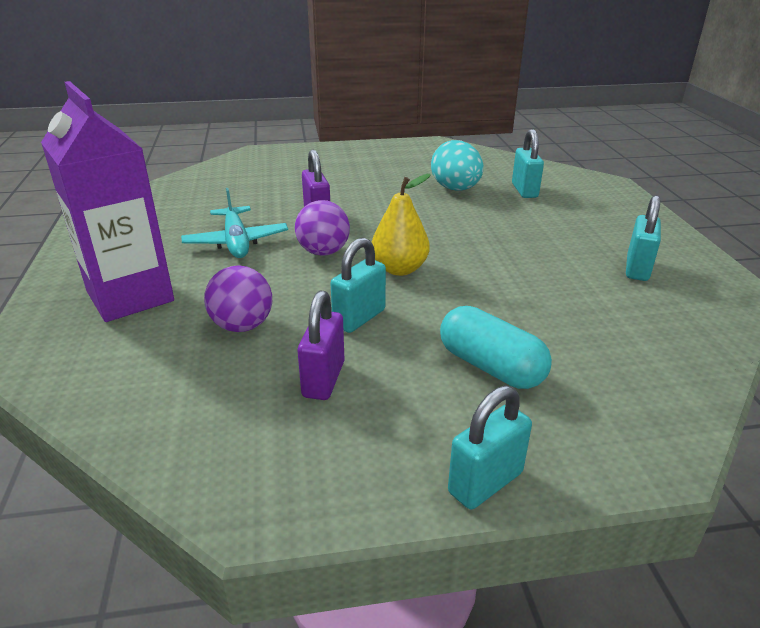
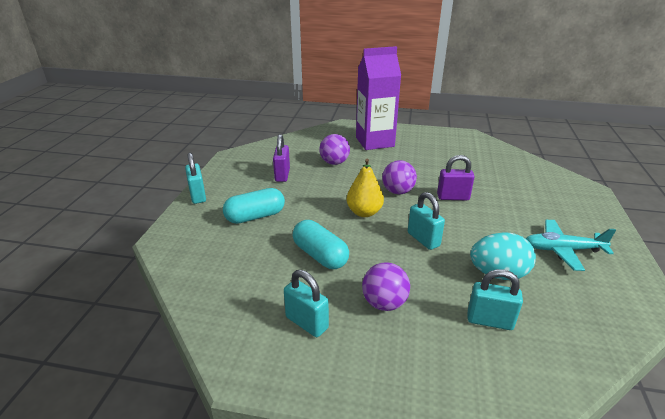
camera: 110 degrees right, 0 degrees up
(236, 242) = (421, 168): turquoise plane -> turquoise plane (562, 250)
(323, 379) = (282, 175): purple padlock -> purple padlock turned 60 degrees clockwise
(359, 318) = (321, 190): turquoise padlock -> turquoise padlock (423, 239)
(526, 283) = (320, 255): none -> turquoise capsule
(559, 234) = (384, 303): none -> purple ball

